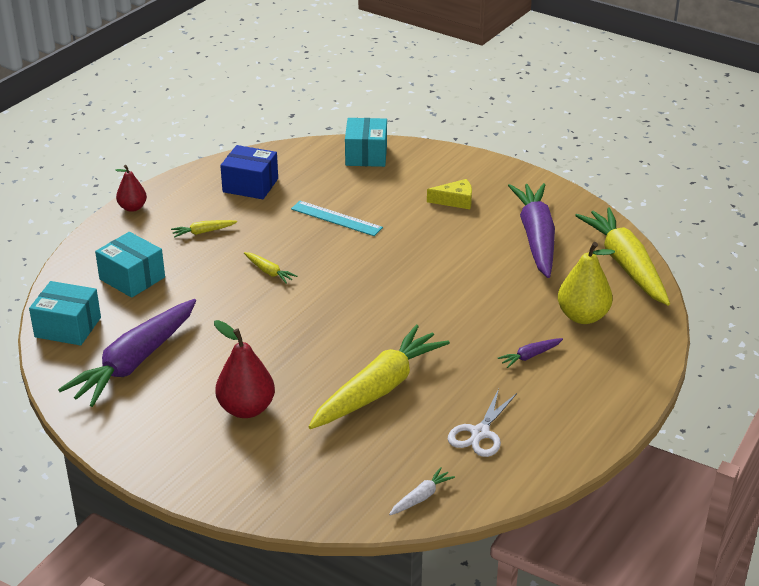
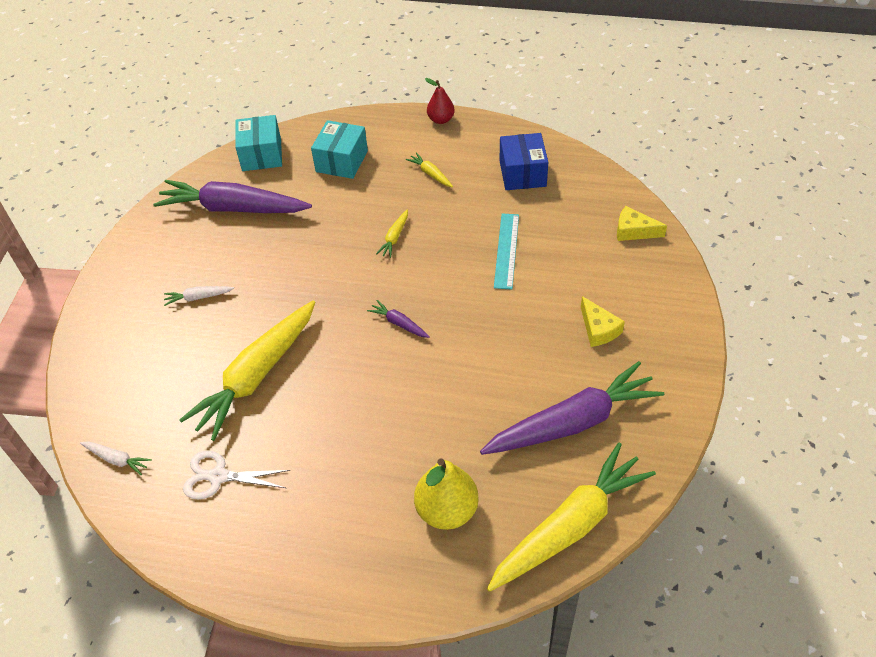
camera: 70 degrees right, 15 degrees up
(246, 409) = (198, 297): red pear -> white carrot
(366, 155) = (633, 231): turquoise box -> yellow cheese
(378, 389) = (256, 376): yellow carrot -> yellow carrot turned 105 degrees clockwise
(530, 356) = (355, 481): purple carrot -> purple carrot (399, 323)

